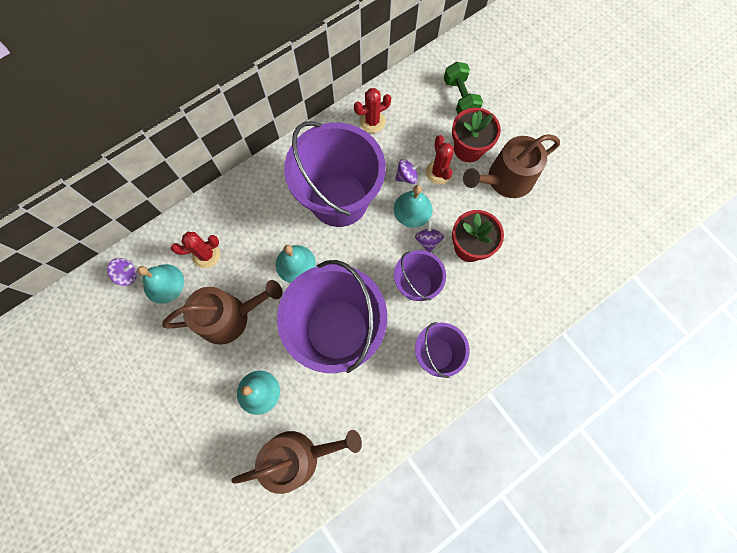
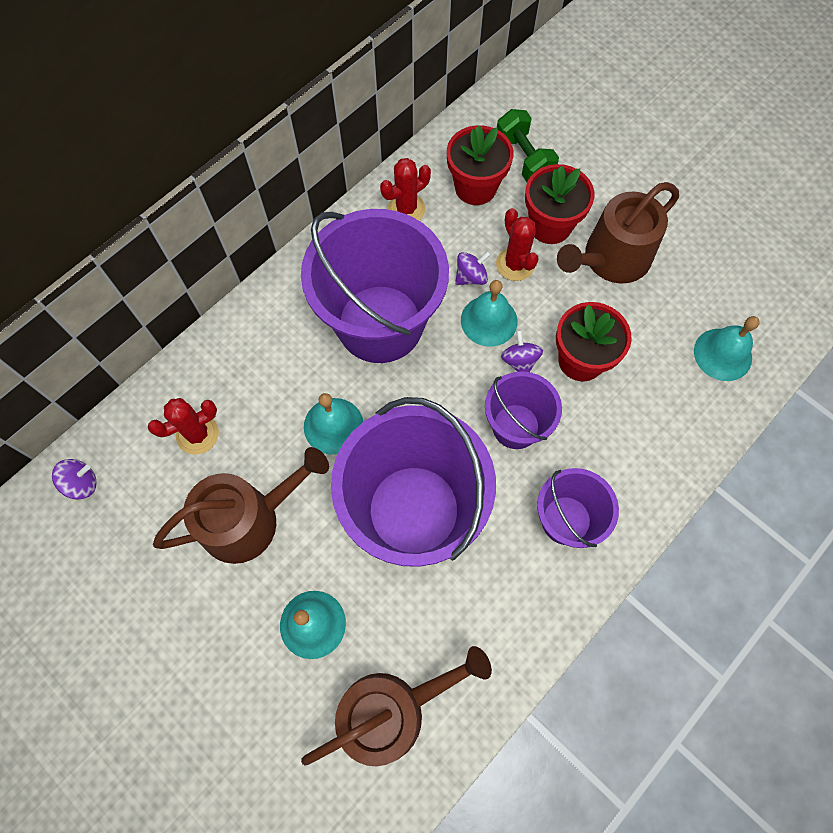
camera: 10 degrees left, 5 degrees down
(163, 283) = (140, 487): turquoise bell -> turquoise bell (722, 354)
(422, 113) = (475, 187): none -> red flower pot

